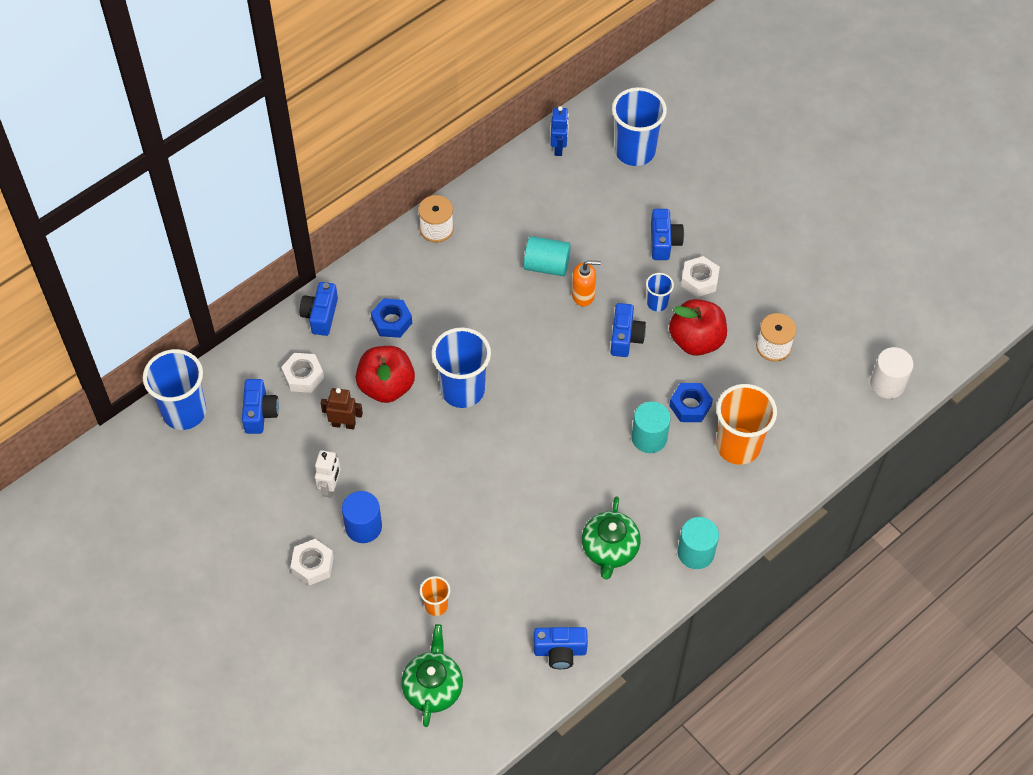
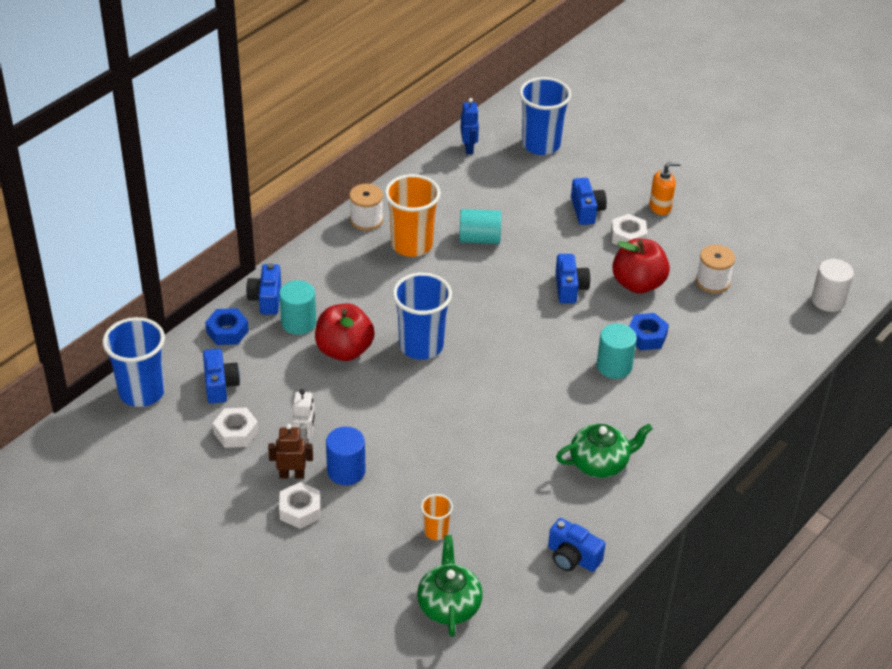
camera: 10 degrees left, 15 degrees down
(303, 376) = (258, 350): white nut -> white nut (236, 432)
(343, 424) = (308, 386): brown robot -> brown robot (292, 475)
(392, 321) = (338, 297): blue nut -> blue nut (227, 331)
(560, 651) = (572, 557): blue camera -> blue camera turned 45 degrees clockwise
(583, 295) = (520, 258): orange soap dispenser -> orange soap dispenser (660, 207)
(609, 549) = (600, 463): green teapot -> green teapot turned 105 degrees counterclockwise
(657, 303) = (593, 258): blue cup -> none
(695, 552) = (686, 456): turquoise cylinder -> turquoise cylinder (298, 322)
(738, 446) = (702, 364): orange cup -> orange cup (412, 245)

